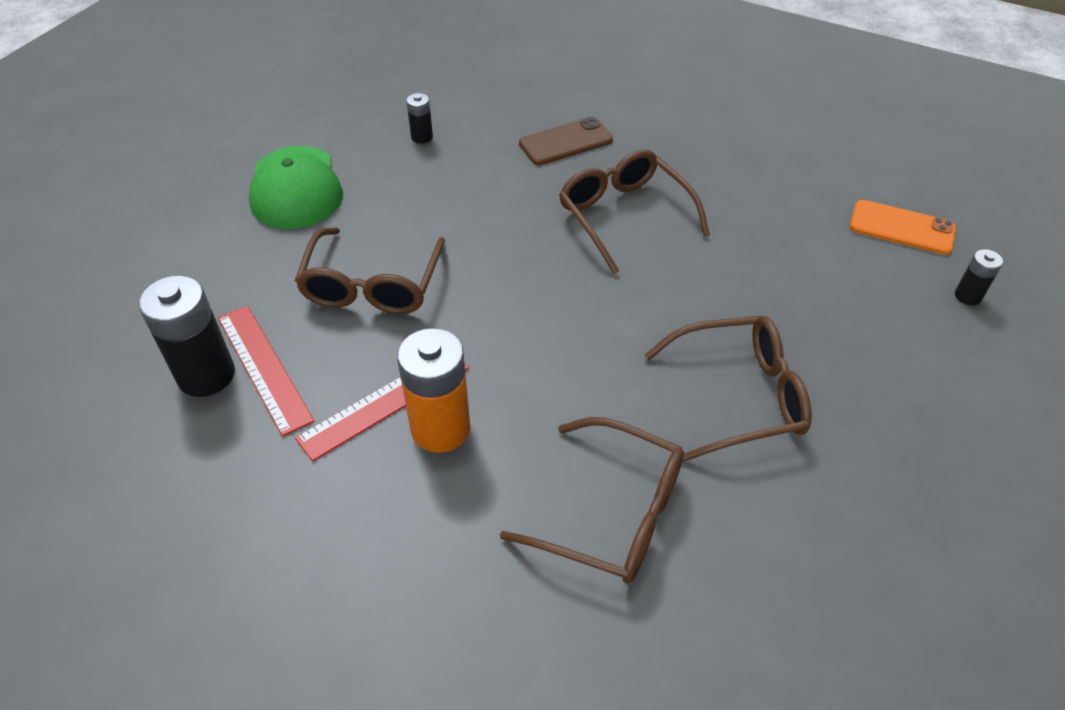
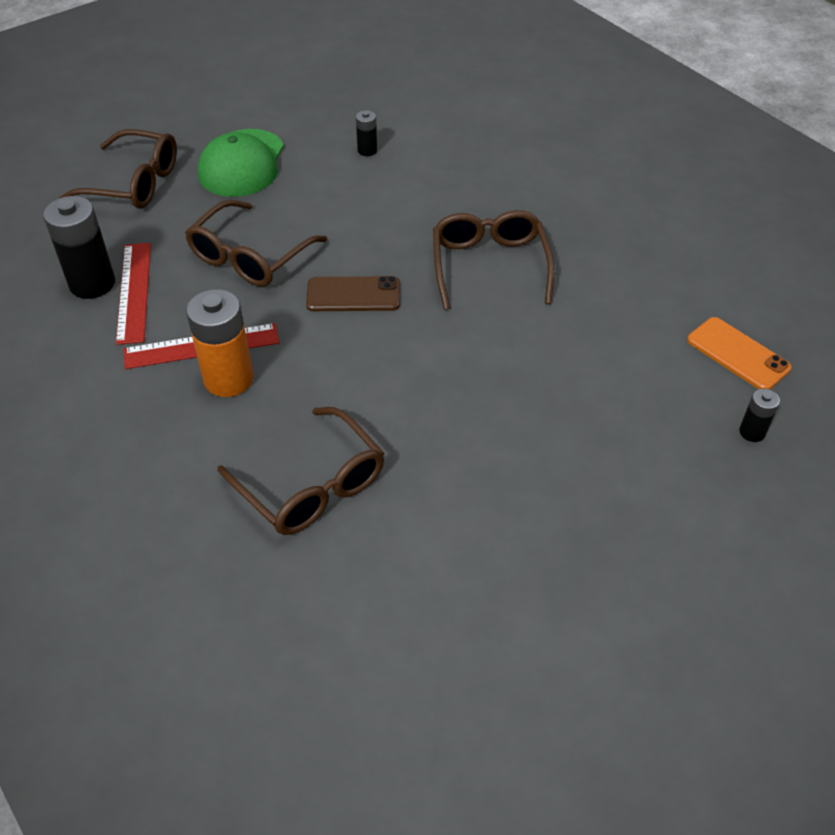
camera: 25 degrees right, 0 degrees up
(566, 142) = (485, 189): brown phone -> brown phone (353, 295)
(739, 396) = (477, 439): brown glasses -> brown glasses (134, 183)

